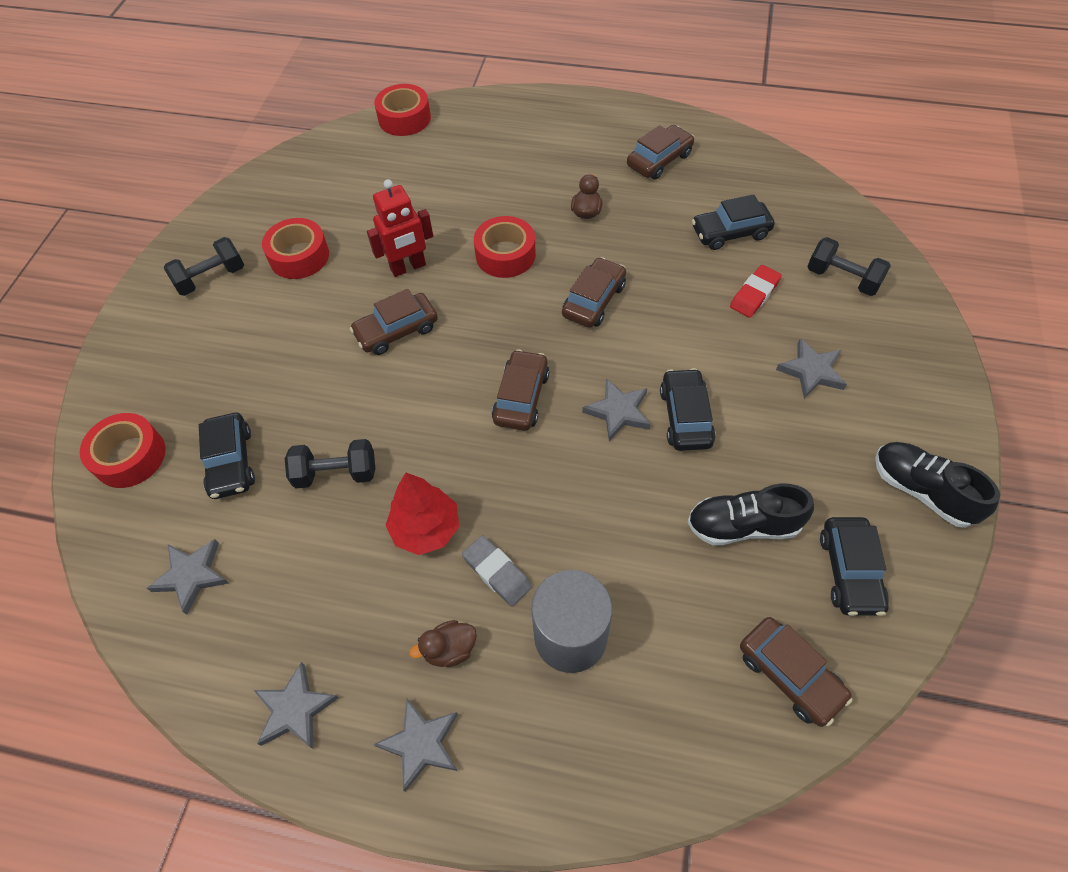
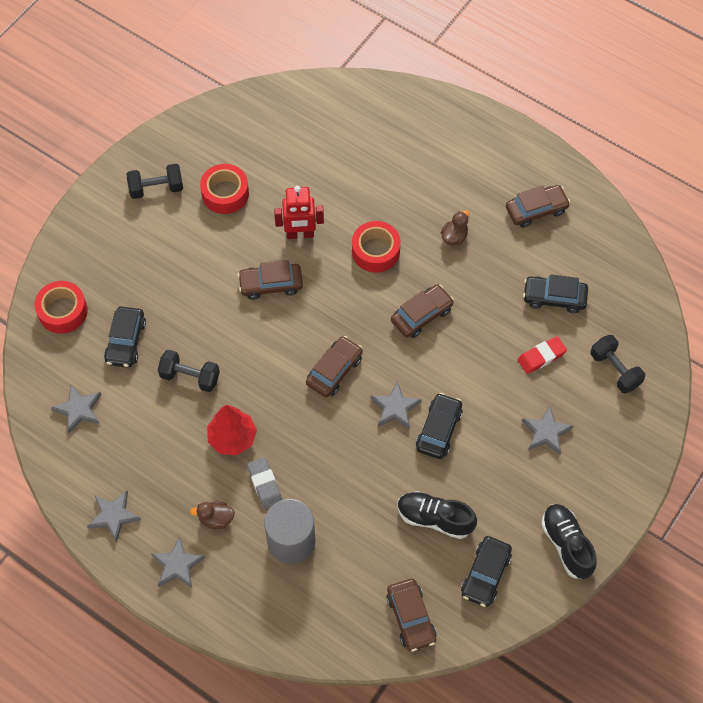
camera: 20 degrees right, 5 degrees up
(404, 118) = (353, 90): red tape -> none

